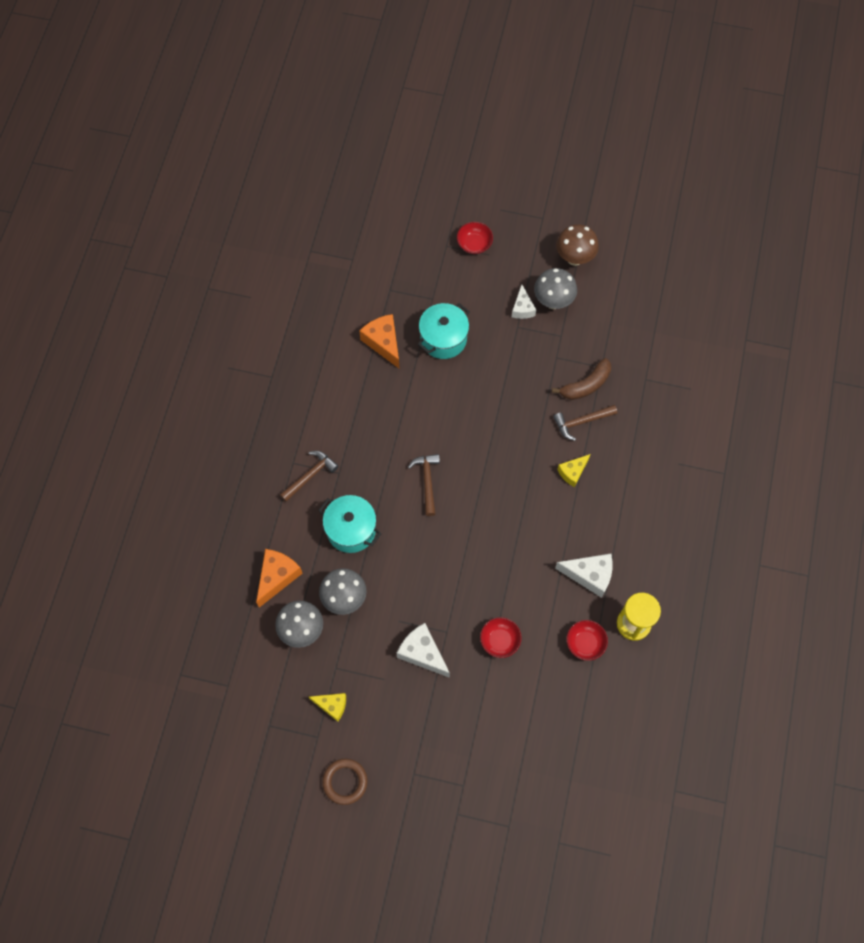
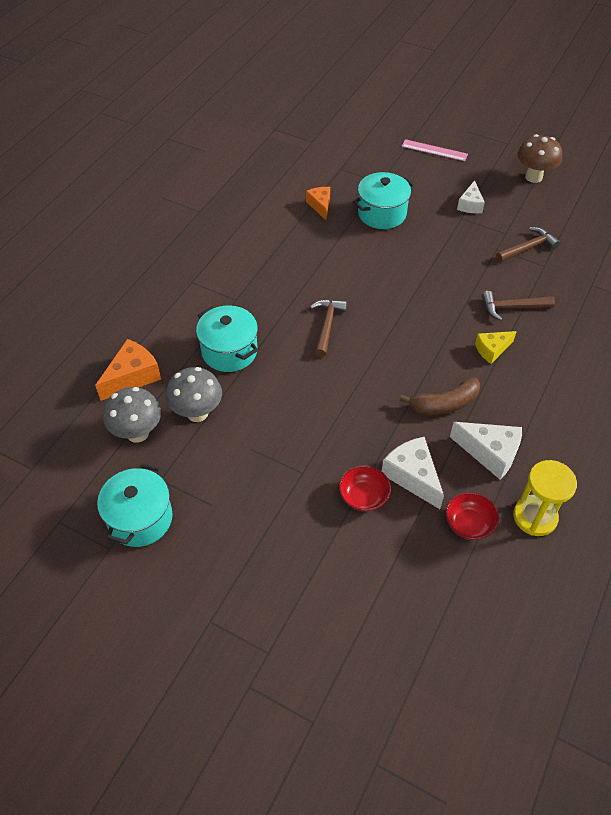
camera: 15 degrees right, 15 degrees down
(310, 475) = (205, 296): brown hammer -> brown hammer (528, 248)
(332, 706) = (140, 518): yellow cheese -> turquoise pot
(345, 782) = (121, 608): brown ring -> none
(383, 343) = (320, 206): orange cheese -> orange cheese, size x0.65
(422, 653) = (267, 488): white cheese -> white cheese (412, 476)
(474, 244) = (434, 150): red bowl -> pink ruler
(553, 301) = (503, 205): grey mushroom -> none
(586, 385) = (523, 277): brown banana -> brown banana (444, 404)

